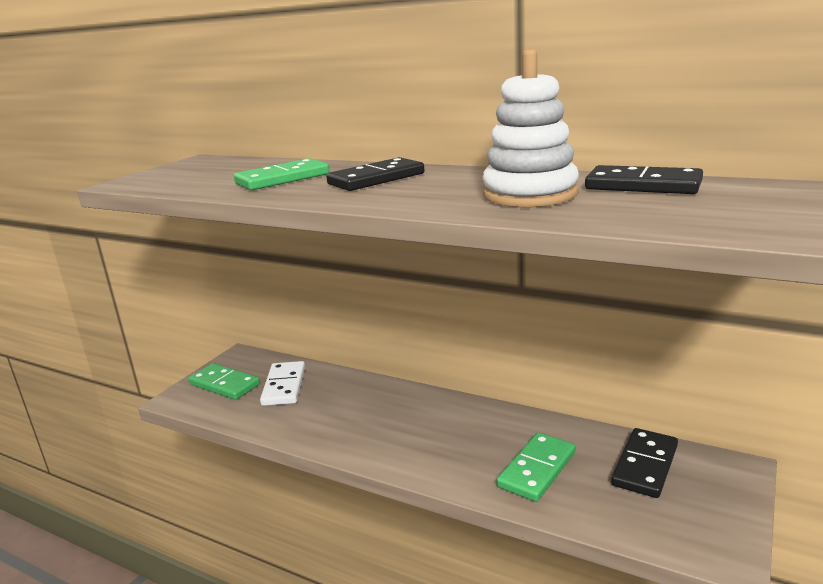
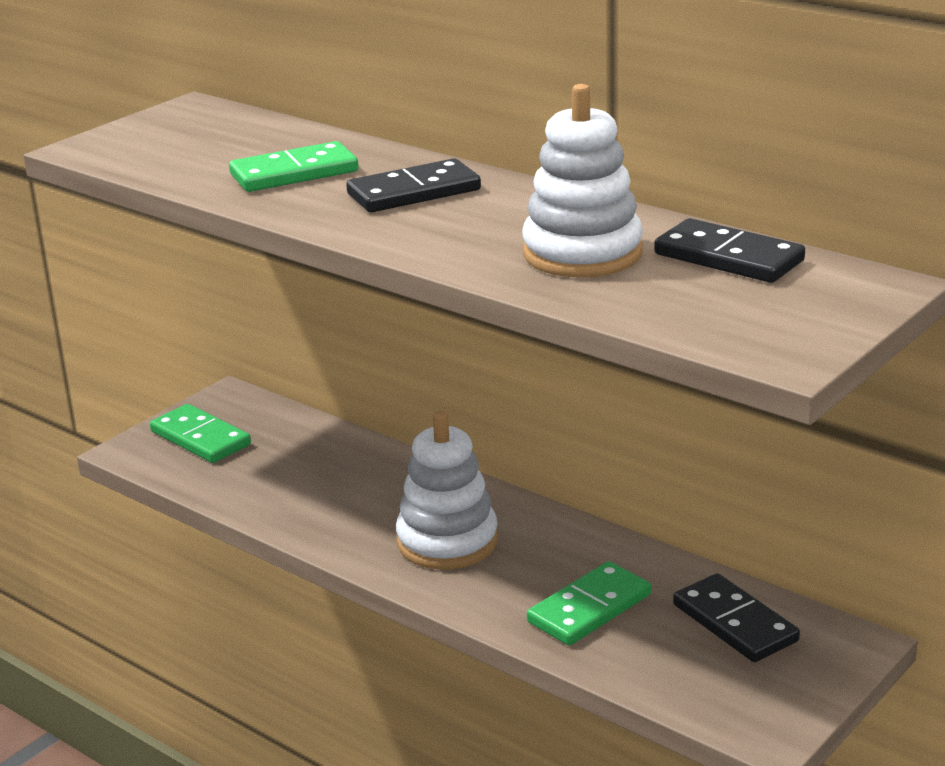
camera: 10 degrees right, 5 degrees up
(284, 386) = (284, 452): white domino -> none
(415, 433) = (447, 541): none -> white stacking toy
(645, 465) = (735, 623): black domino -> black domino turned 75 degrees counterclockwise

